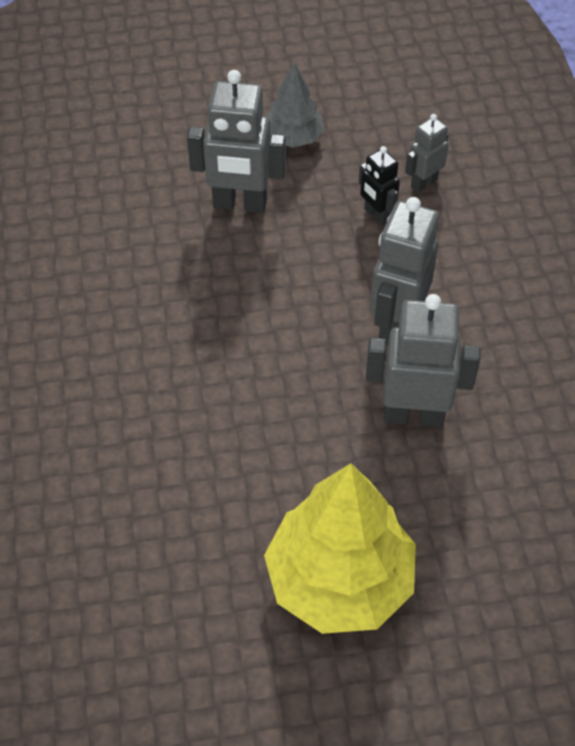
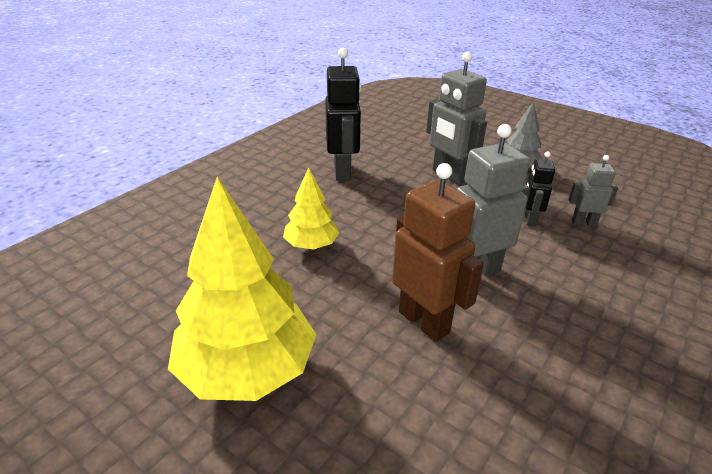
camera: 45 degrees right, 20 degrees down
(121, 285) = (343, 171): none -> black robot
(223, 414) = (311, 245): none -> yellow tree
(413, 415) = (424, 322): grey robot -> brown robot

